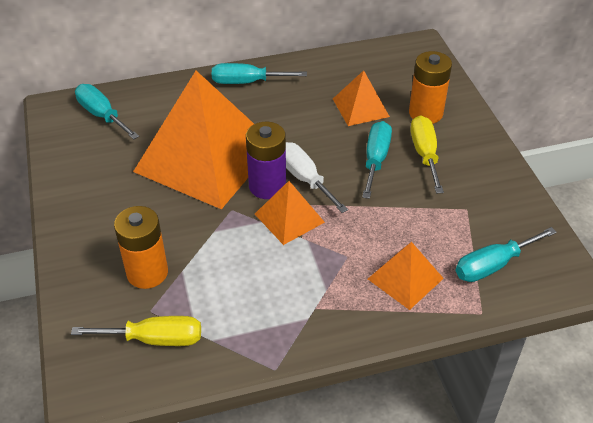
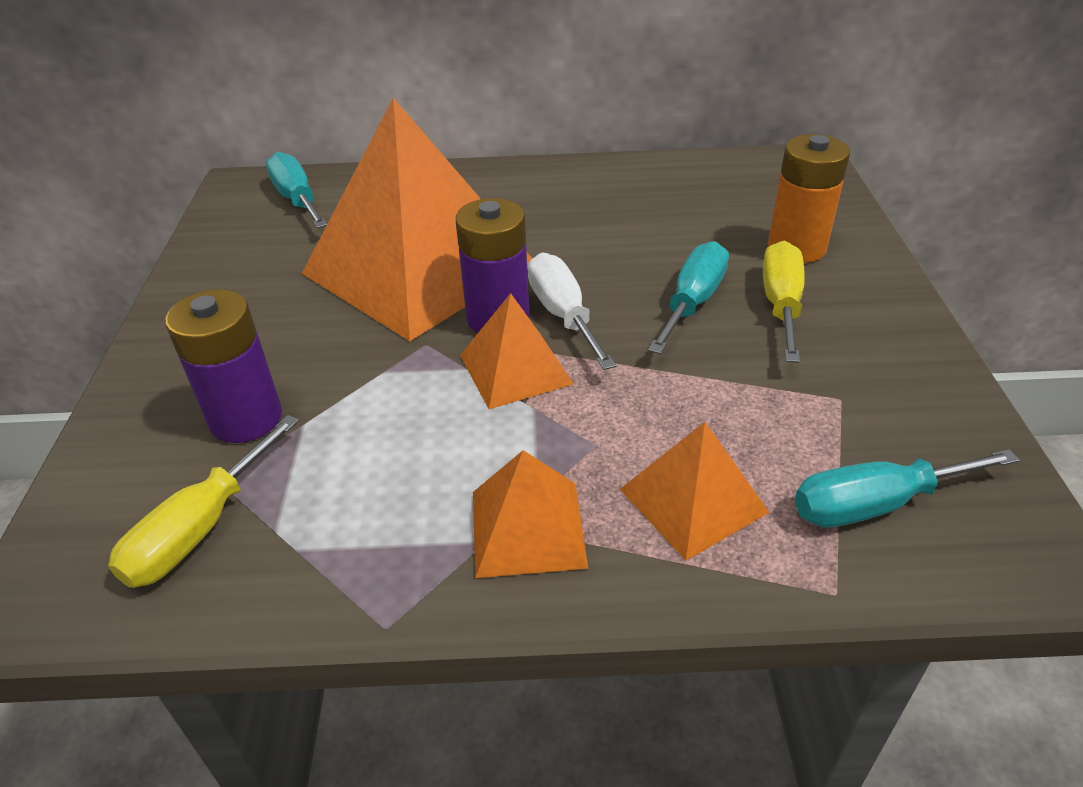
camera: 15 degrees right, 5 degrees down
(147, 273) = (246, 418): orange battery -> purple battery
(155, 339) = (200, 529): yellow screwdriver -> yellow screwdriver turned 105 degrees clockwise
(247, 82) = (523, 181): turquoise screwdriver -> none
(360, 107) = (689, 229): orange pyramid -> orange pyramid (528, 528)

